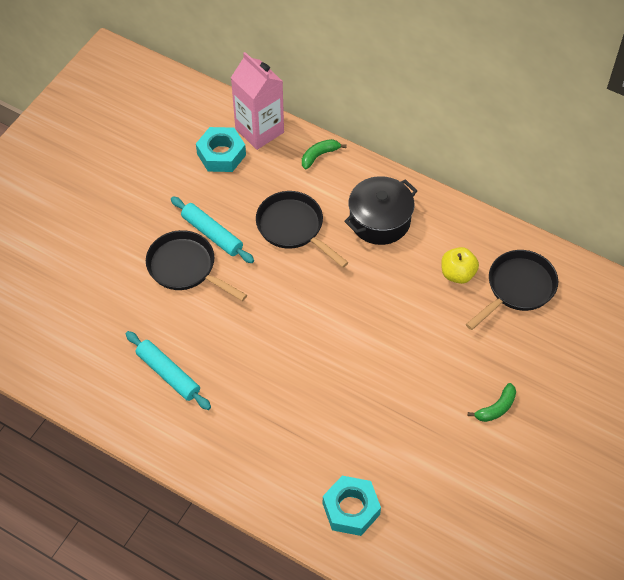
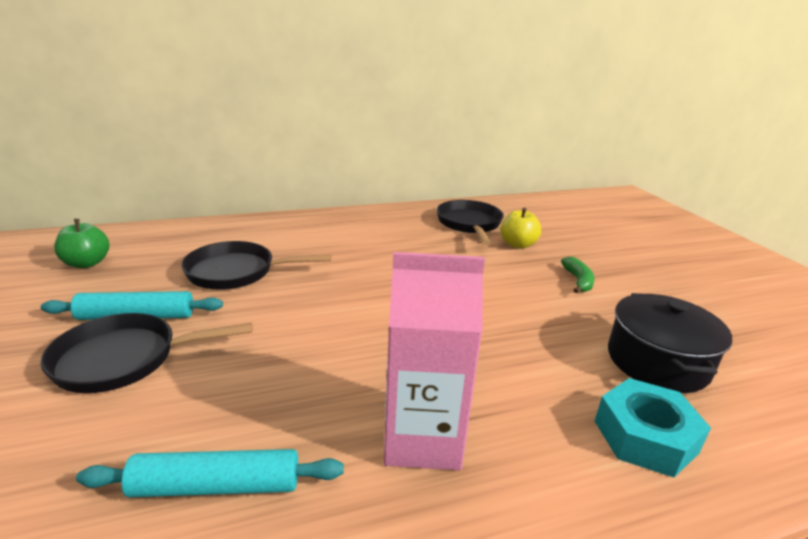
camera: 50 degrees left, 30 degrees down
(221, 154) = (87, 263): turquoise nut -> green apple
(259, 130) = (121, 237): pink carton -> pink carton (422, 438)
(319, 155) = (207, 228): green banana -> none
(379, 220) = (315, 237): black pot -> black pot (657, 362)
(457, 274) = (420, 235): yellow apple -> yellow apple (517, 244)

